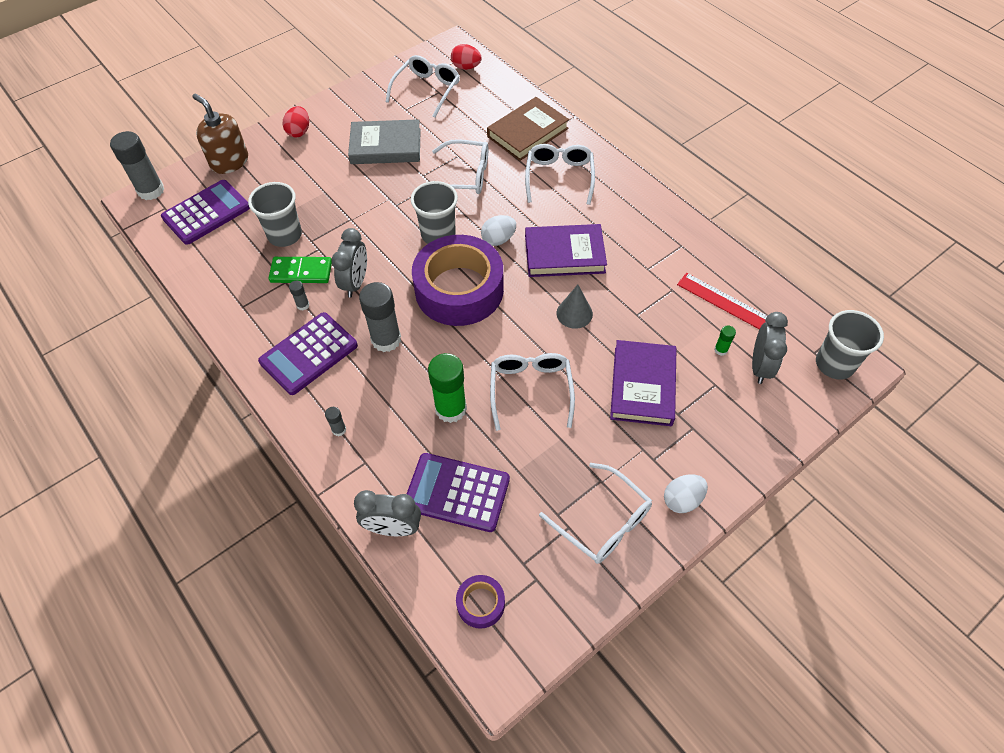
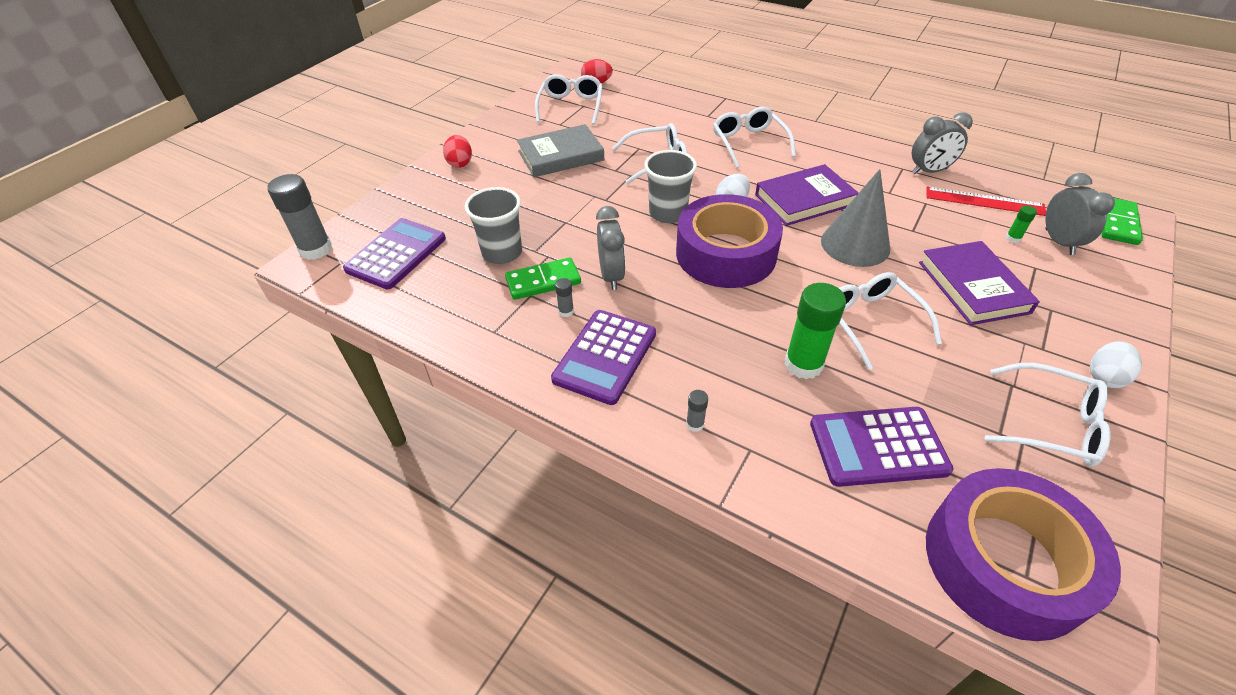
camera: 20 degrees left, 10 degrees down
(229, 162) = (397, 204): brown soap dispenser -> none
(386, 339) = (683, 318): grey glue stick -> none
(393, 528) = (837, 512): grey clock -> grey clock (929, 171)
(480, 604) = (1004, 562): purple tape -> purple tape, size x2.35
(527, 132) = (692, 117): brown book -> none
(574, 313) = (855, 244): grey cone -> grey cone, size x1.70
(834, 364) = (1117, 223): grey cup -> green domino

